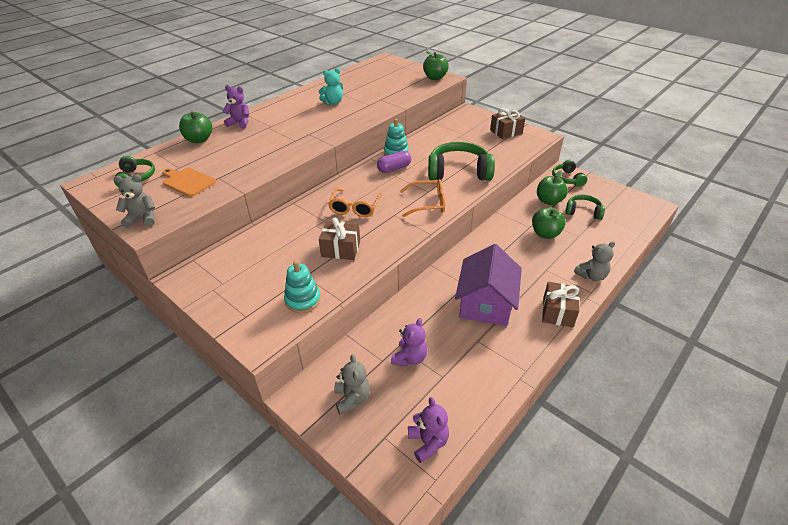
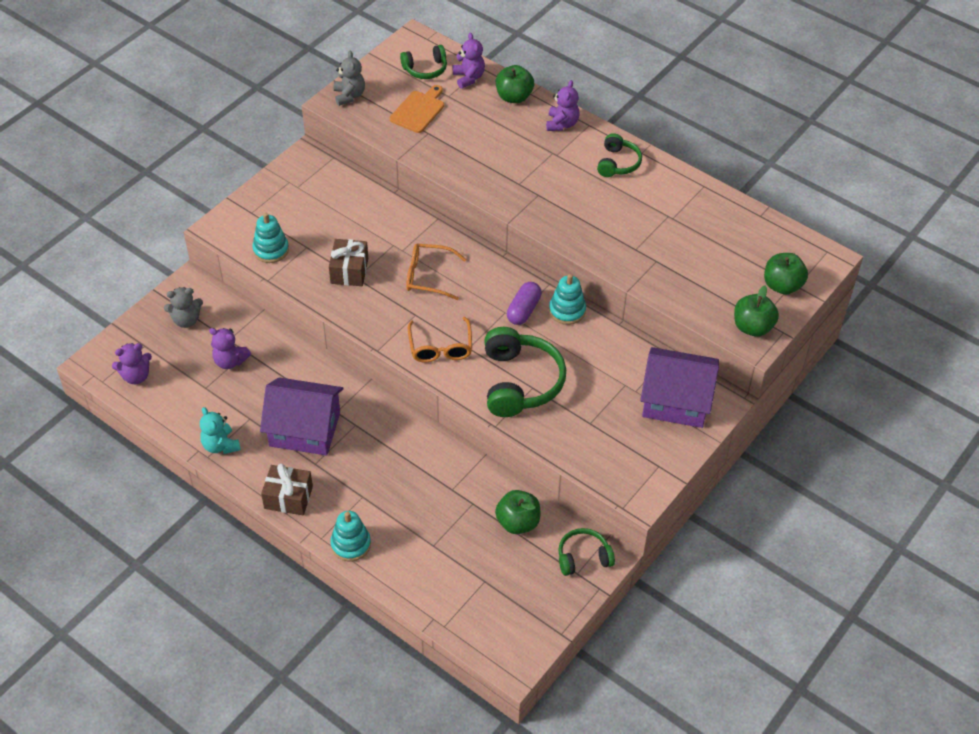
camera: 85 degrees right, 10 degrees up
(162, 158) = (468, 78): none -> purple teddy bear
(333, 102) = (638, 208): turquoise teddy bear -> turquoise teddy bear (220, 445)
(394, 168) = (523, 310): purple capsule -> purple capsule turned 60 degrees clockwise
(469, 122) = (676, 401): none -> purple house
(506, 132) = (649, 449): brown gift -> none
(545, 234) = (436, 506): green apple -> green apple (782, 285)
(583, 212) = (492, 562): green headphones -> green headphones (618, 163)
(591, 276) = (351, 544): grey teddy bear -> turquoise stacking toy

